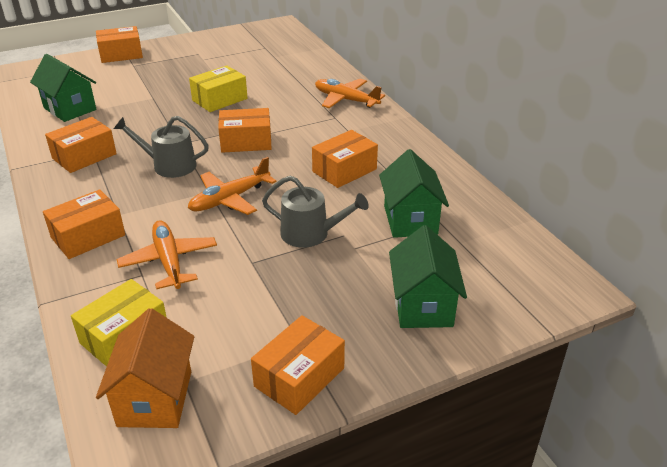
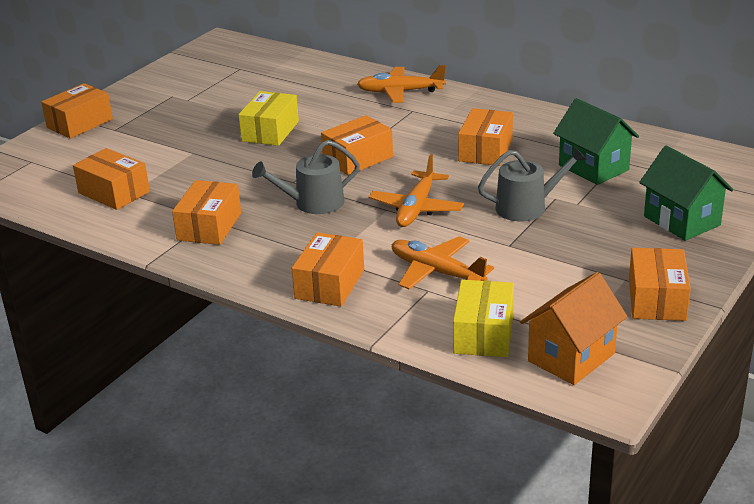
camera: 30 degrees left, 5 degrees down
(70, 109) = (114, 192): green house -> orange box
(155, 398) = (571, 357): orange house -> orange house turned 75 degrees clockwise

